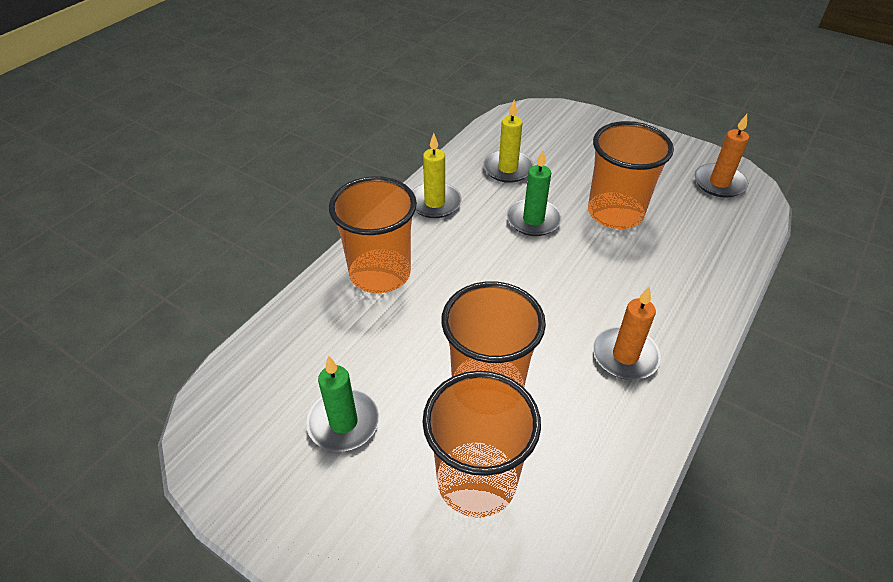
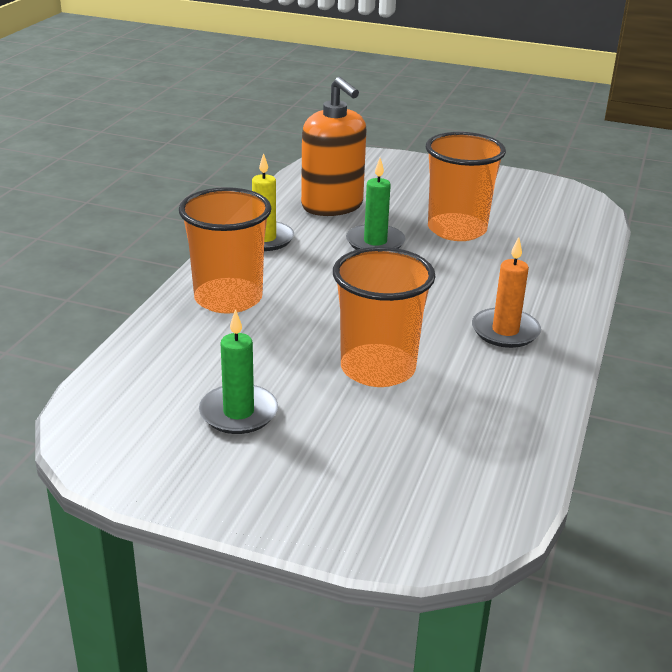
camera: 15 degrees left, 15 degrees down
(476, 481) = (394, 436): orange cup -> none
(508, 169) = (332, 206): yellow candle -> orange soap dispenser
(719, 183) = (551, 199): orange candle -> none

